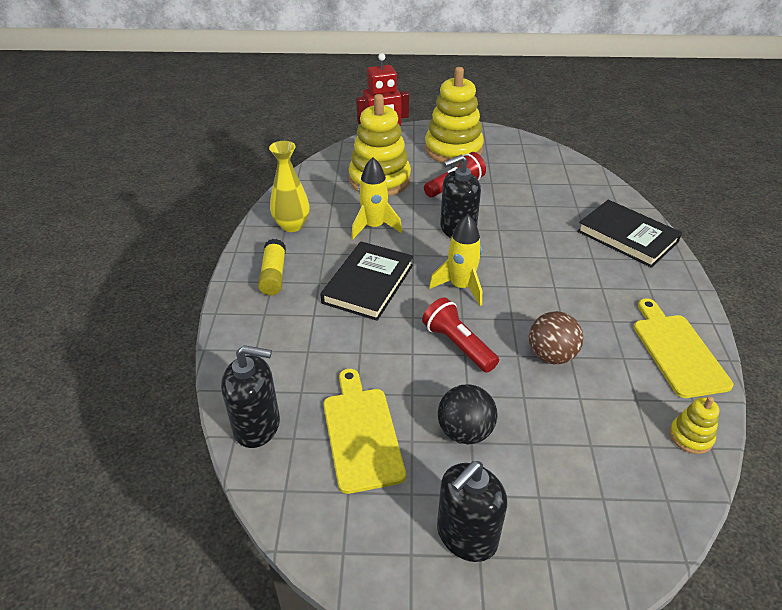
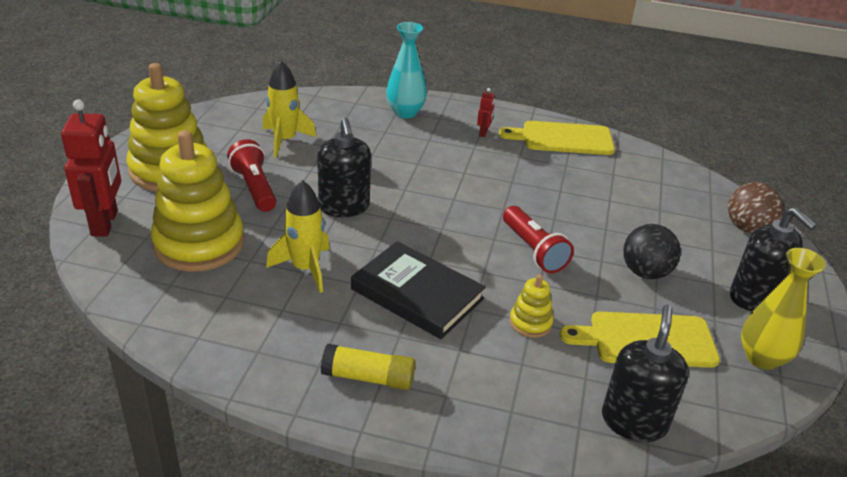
camera: 80 degrees left, 5 degrees down
(292, 225) = (261, 345): yellow vase -> yellow vase (762, 358)
(458, 345) = (533, 250): red flashlight -> red flashlight turned 90 degrees counterclockwise
(460, 287) = (445, 228): yellow rocket -> yellow rocket (285, 140)
(551, 355) = (557, 200): brown ball -> brown ball (747, 228)
(627, 236) = (405, 112): black book -> turquoise vase
(635, 290) = (483, 133): none -> red robot
(690, 436) = (652, 163): yellow stacking toy -> yellow stacking toy (530, 323)

